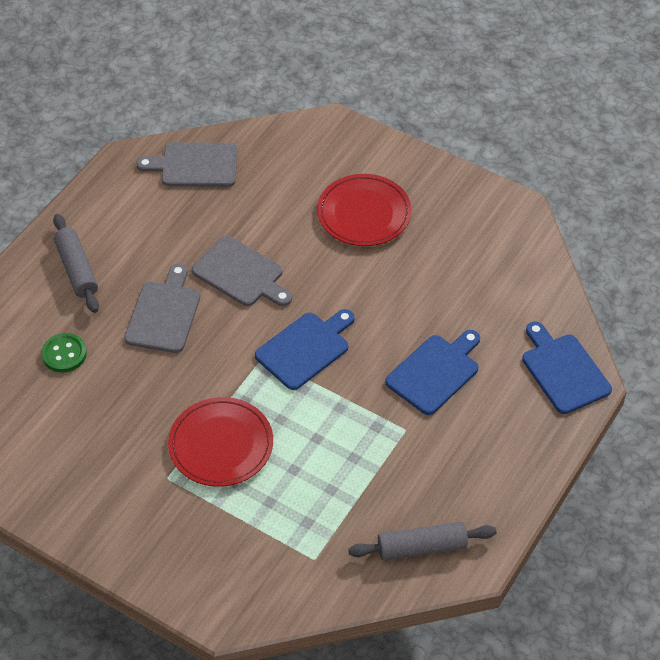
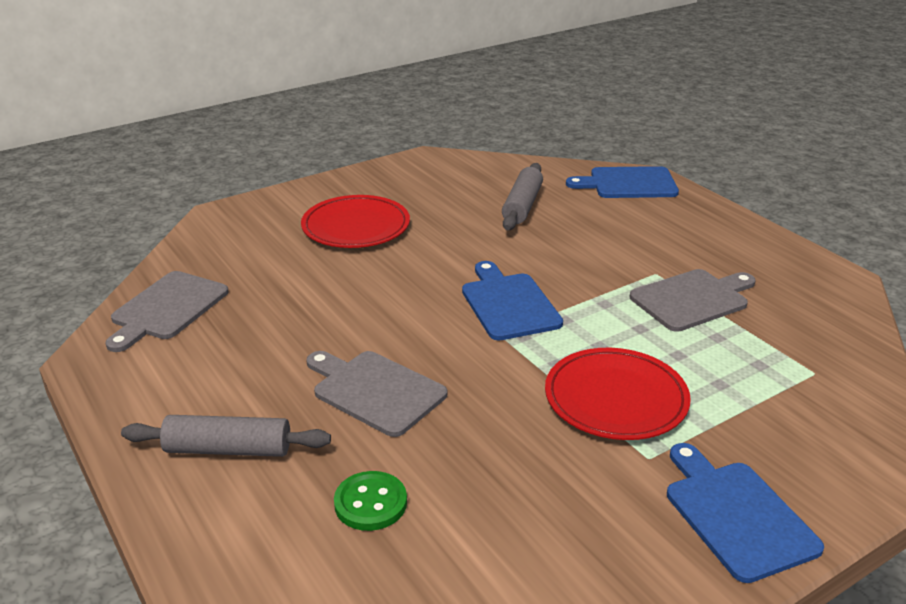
camera: 65 degrees left, 20 degrees down
(241, 274) = (364, 318): grey cutting board -> grey cutting board (692, 299)
(422, 547) = (815, 301): grey rolling pin -> grey rolling pin (522, 206)
(435, 372) = (591, 240): blue cutting board -> blue cutting board (736, 515)

